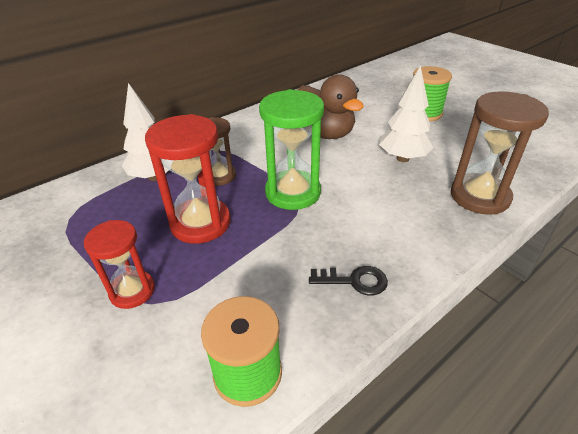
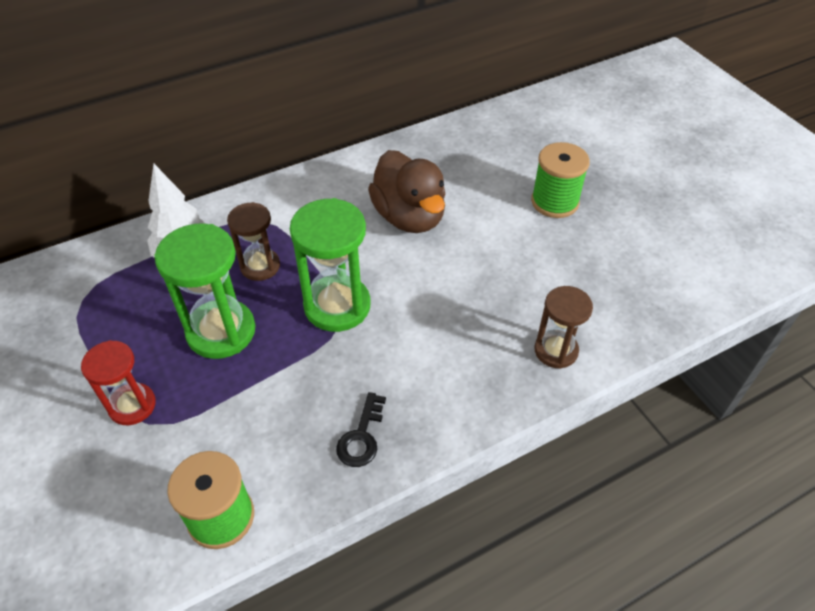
camera: 10 degrees right, 10 degrees up
(200, 223) = (221, 331): red hourglass -> green hourglass
(354, 281) = (361, 437): black key -> black key turned 90 degrees clockwise
(402, 158) = (490, 275): white tree -> none
(479, 196) = (556, 350): brown hourglass -> brown hourglass, size x0.62

